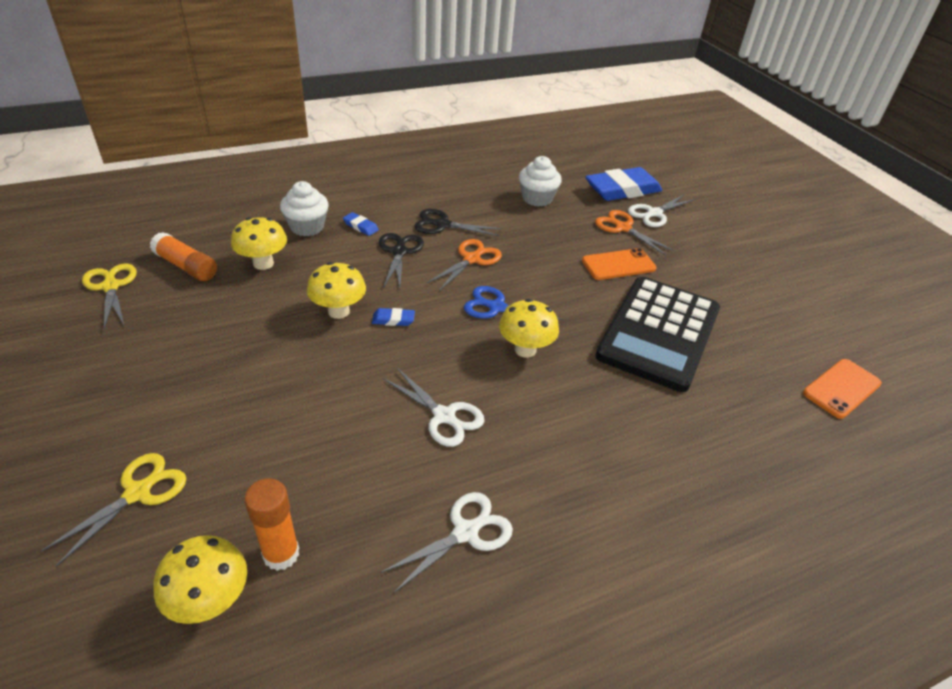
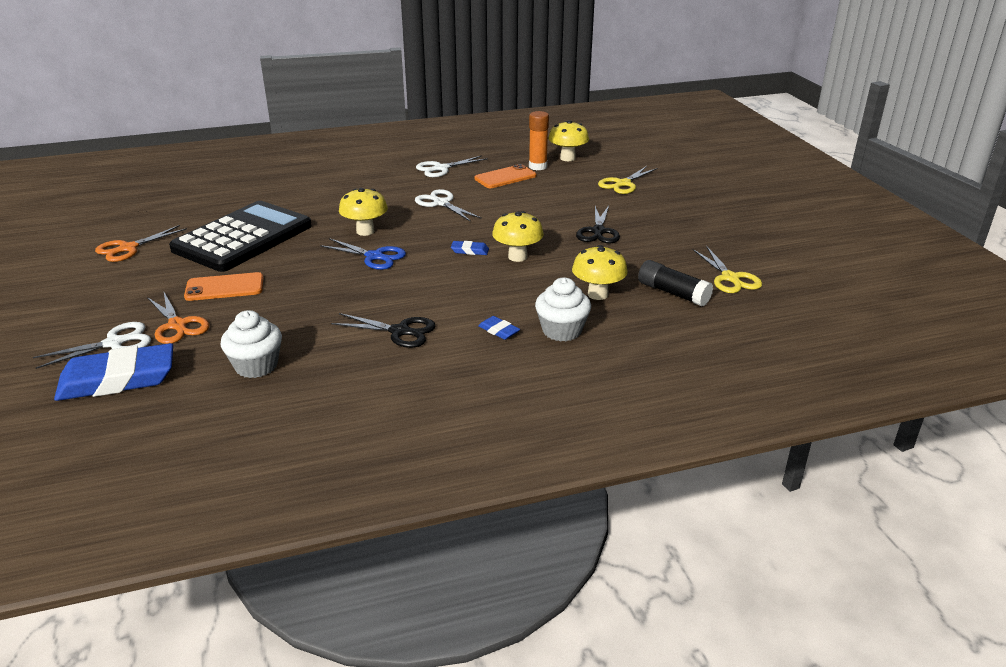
camera: 170 degrees left, 10 degrees down
(186, 266) = (673, 293): orange glue stick -> black glue stick
(399, 251) = (456, 303): black scissors -> black scissors (598, 232)
(472, 259) = (380, 295): orange scissors -> orange scissors (128, 248)
(842, 388) = (137, 207): orange phone -> orange phone (505, 177)

